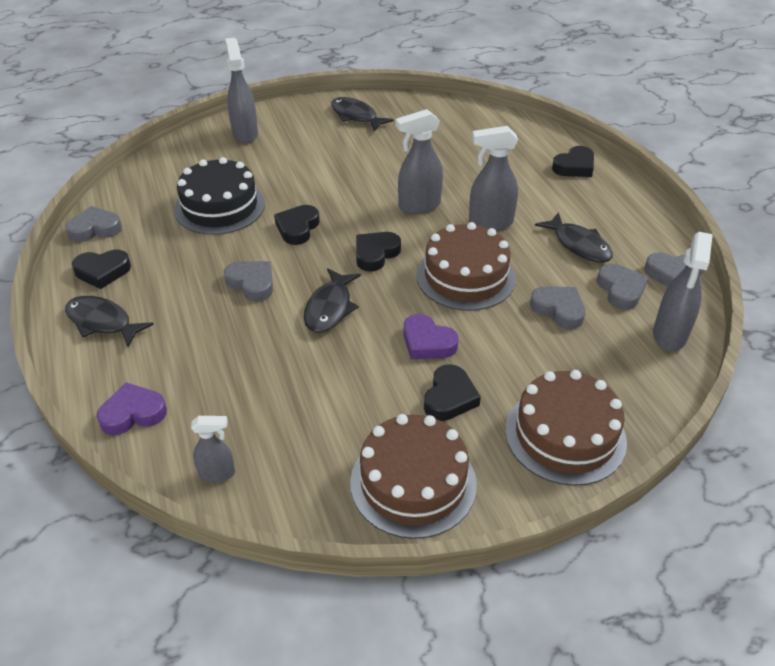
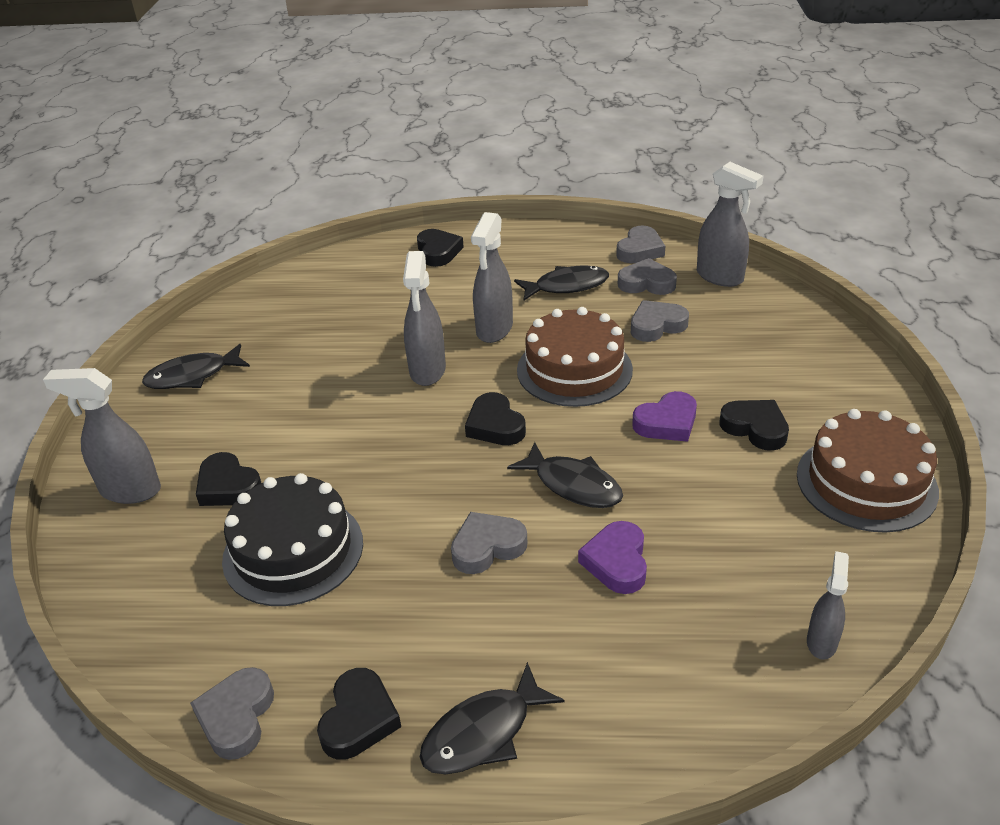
camera: 65 degrees left, 5 degrees down
(133, 413) = (692, 717): purple heart -> purple heart (617, 562)
(297, 228) = (399, 481): black heart -> black heart (228, 486)
(565, 435) = (826, 370): brown cake -> none

